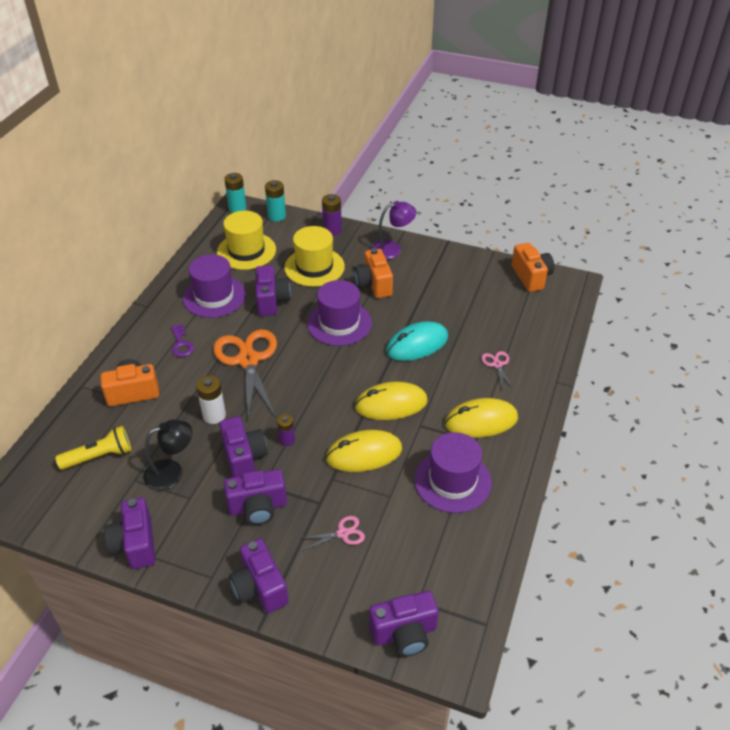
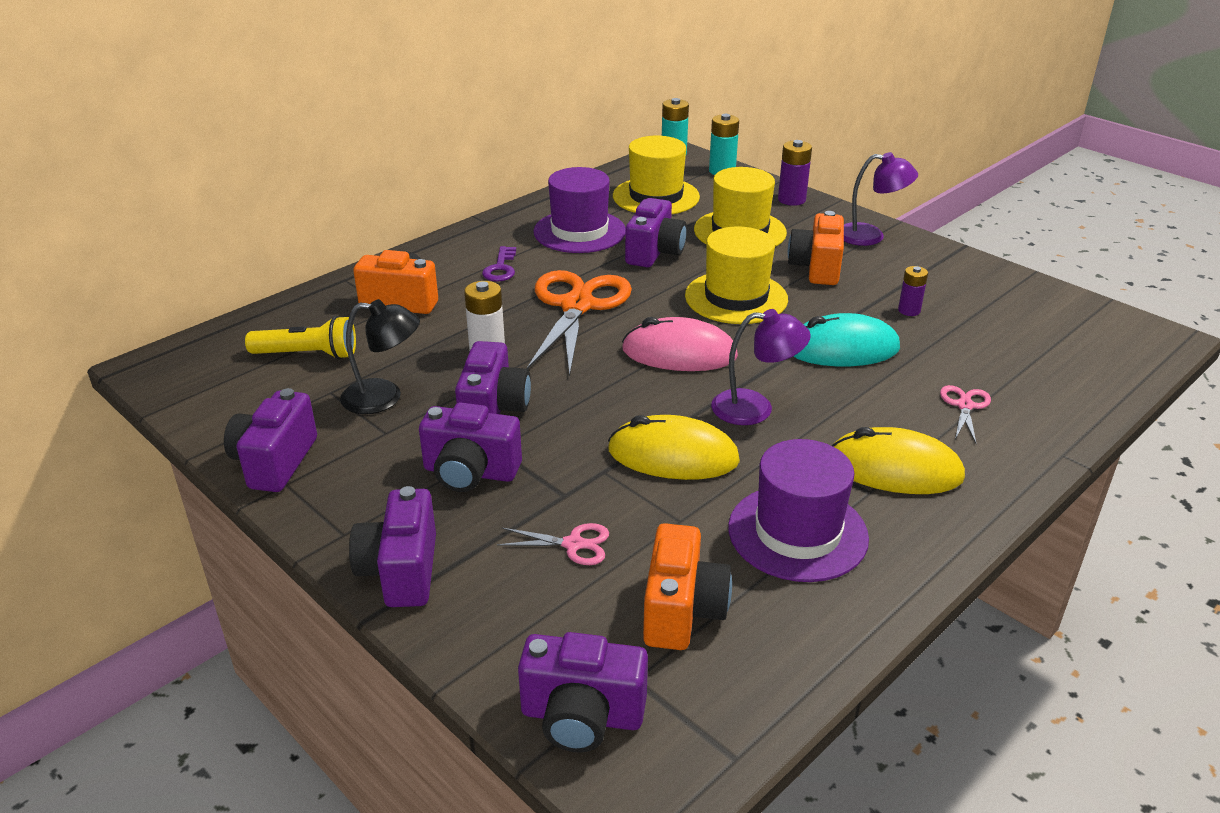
camera: 25 degrees right, 10 degrees down
(287, 440) = (568, 407): purple battery -> purple battery (909, 310)
(329, 378) = (679, 353): none -> pink mouse
(339, 323) = (736, 297): purple hat -> yellow hat
(391, 404) = (755, 408): yellow mouse -> purple lamp
(531, 277) = (1086, 314): orange camera -> orange camera (682, 611)

